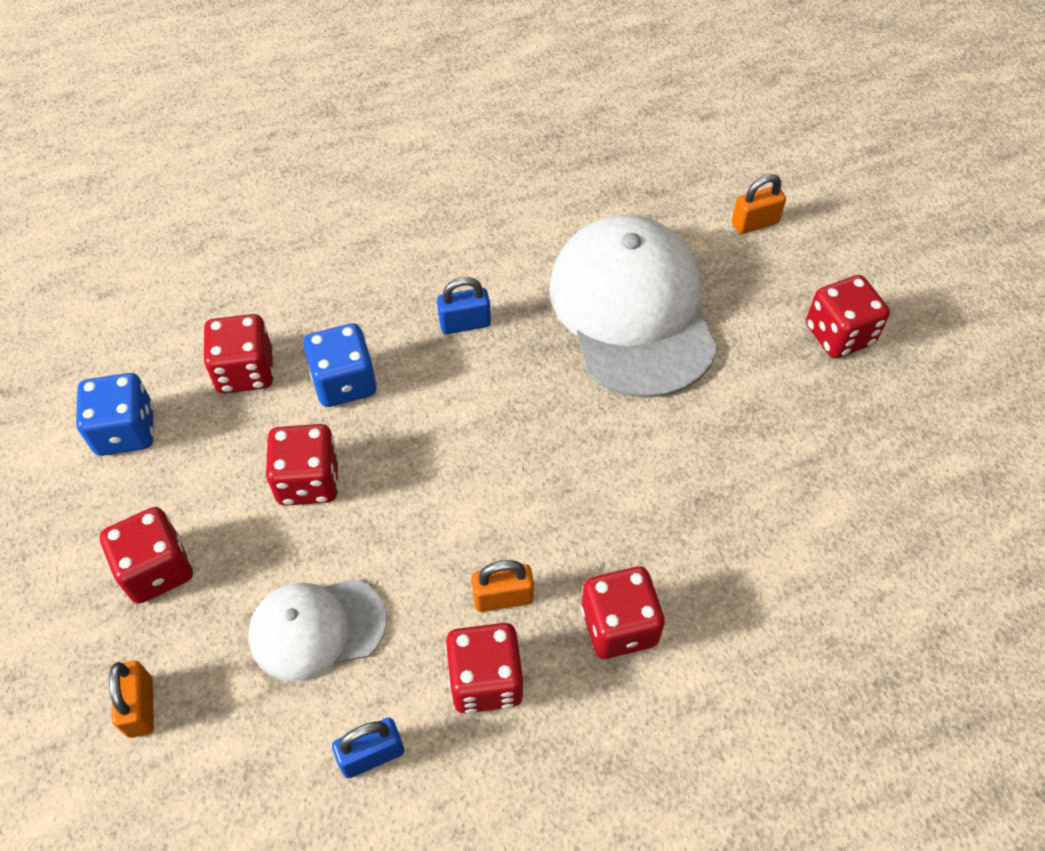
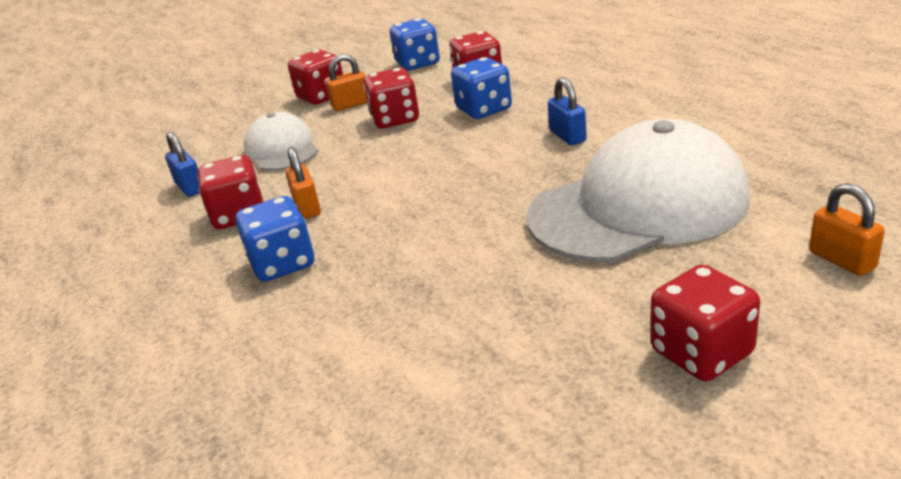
camera: 85 degrees right, 25 degrees down
(140, 707) = (233, 116): orange padlock -> orange padlock (351, 105)
(619, 626) = (283, 264): red dice -> blue dice

